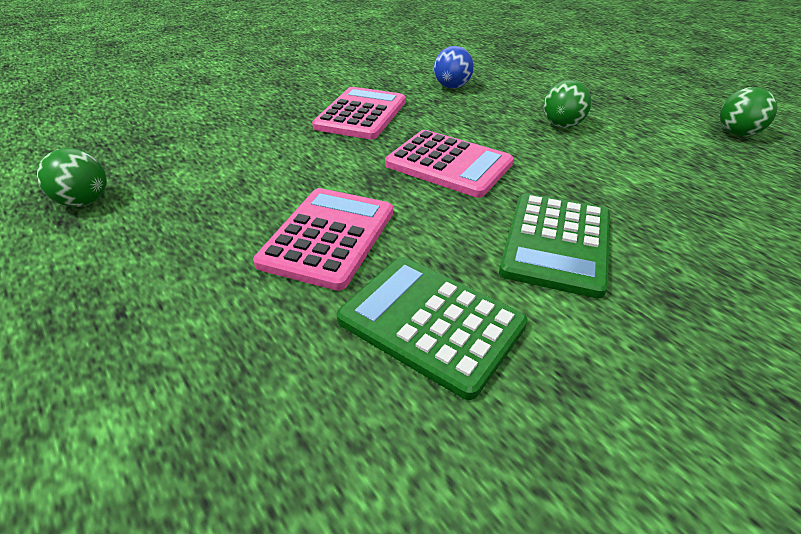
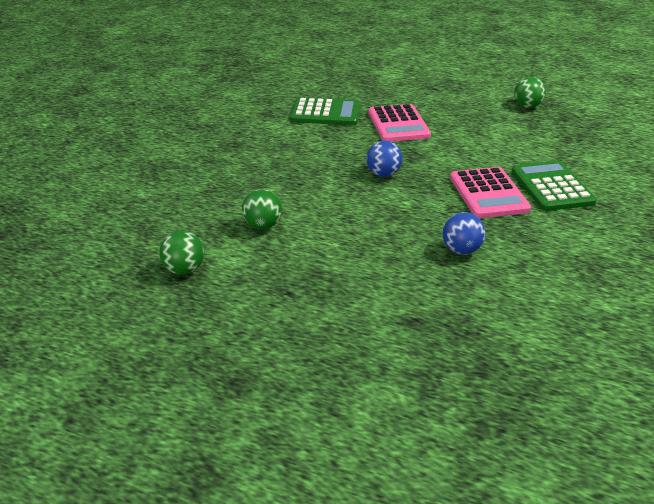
camera: 150 degrees right, 5 degrees down
(448, 164) = (383, 174): pink calculator -> blue ball
(556, 244) = (293, 150): green calculator -> green calculator (552, 187)
(562, 125) = (332, 232): green ball -> green ball (263, 225)

